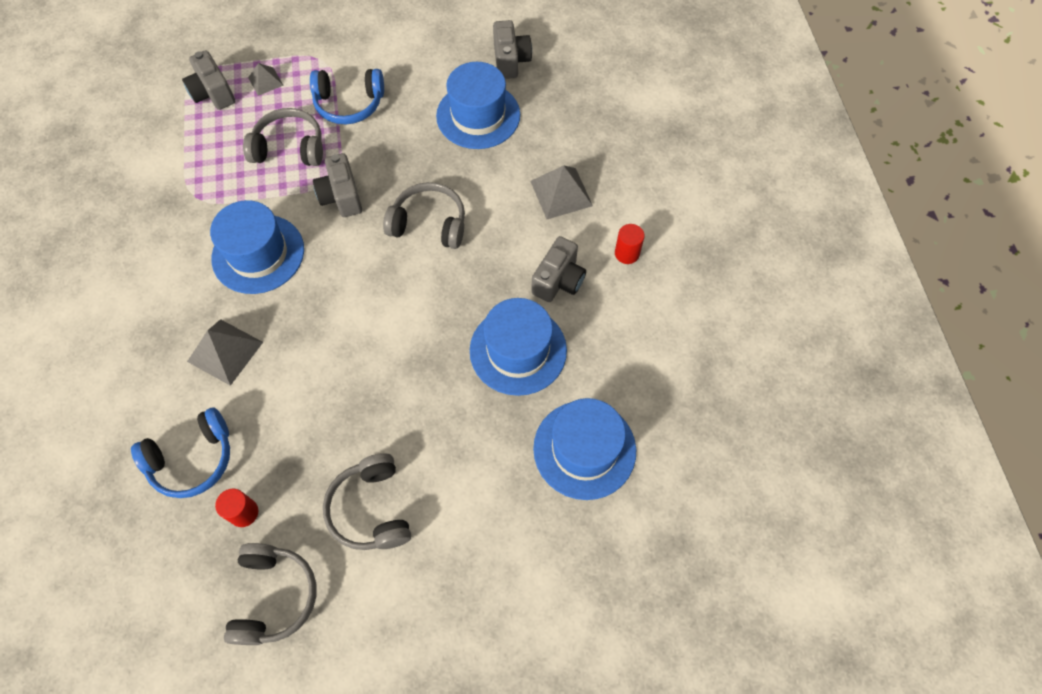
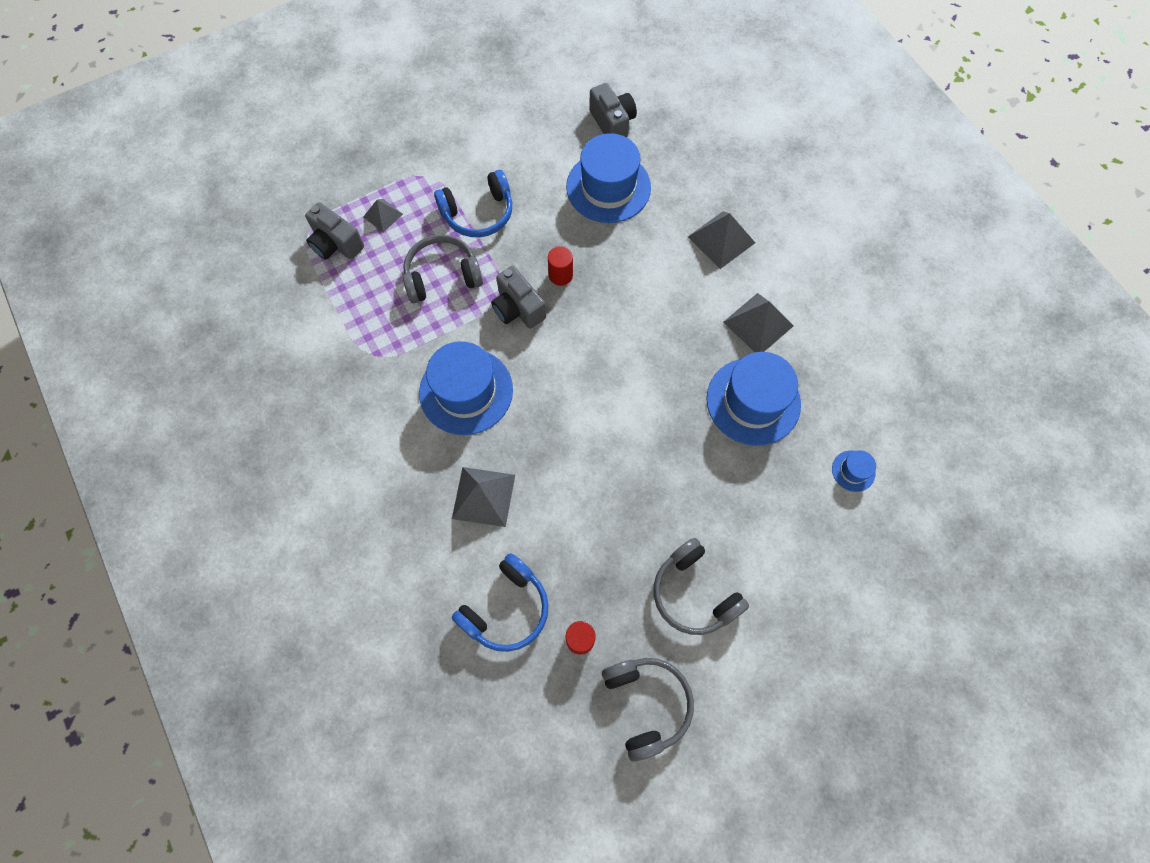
camera: 20 degrees left, 5 degrees up
(429, 224) = (614, 308): grey headphones -> none
(558, 280) = (758, 324): grey camera -> grey pyramid
(584, 449) = (853, 471): blue hat -> blue hat, size x0.45
(627, 253) = (806, 278): red cylinder -> red cylinder (560, 275)

